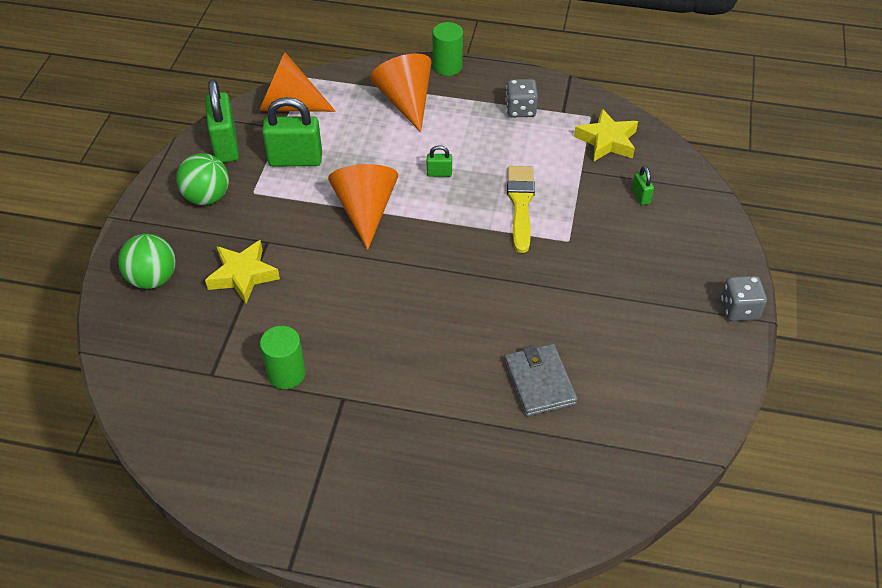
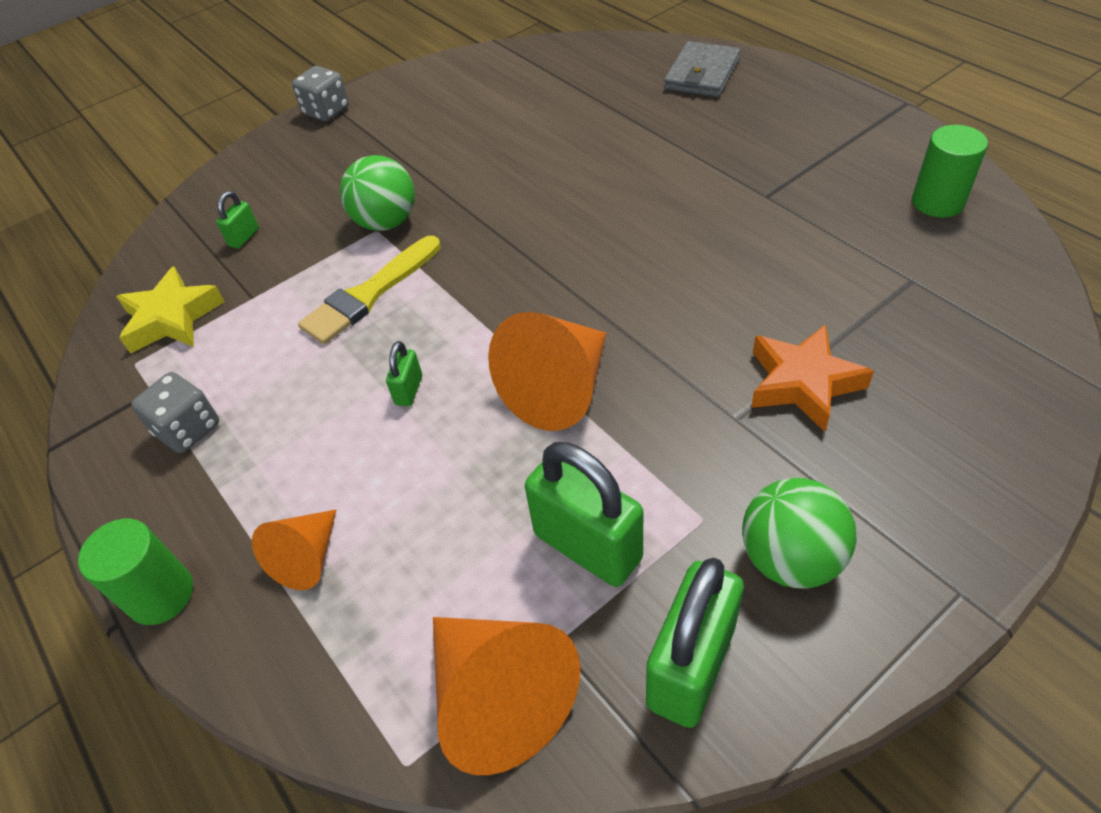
camera: 135 degrees left, 0 degrees up
(153, 278) = (952, 448): green ball -> green ball (386, 222)
(243, 275) = (803, 383): yellow star -> orange star
(286, 373) = (815, 241): green cylinder -> green cylinder (937, 202)
(406, 101) = (307, 558): orange cone -> orange cone, size x0.59
(439, 173) = (409, 390): green padlock -> green padlock turned 60 degrees clockwise
(539, 382) = (561, 132): grey wallet -> grey wallet (702, 74)

